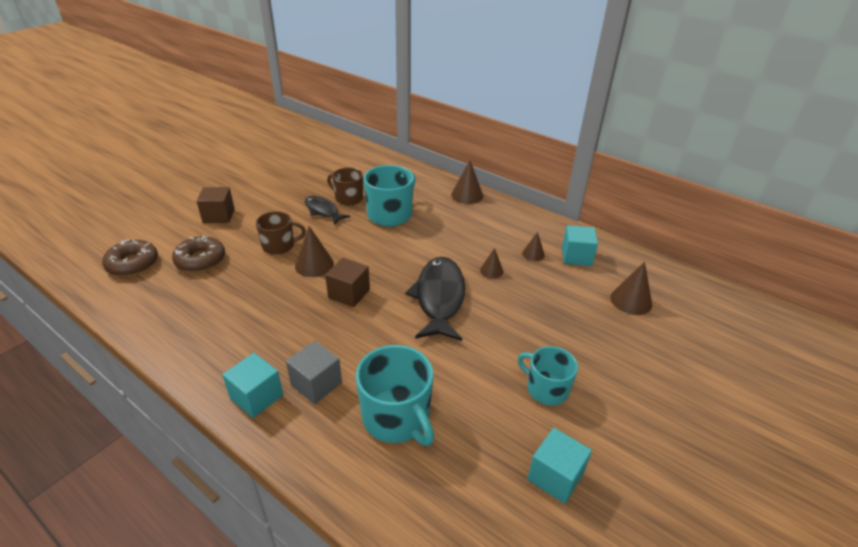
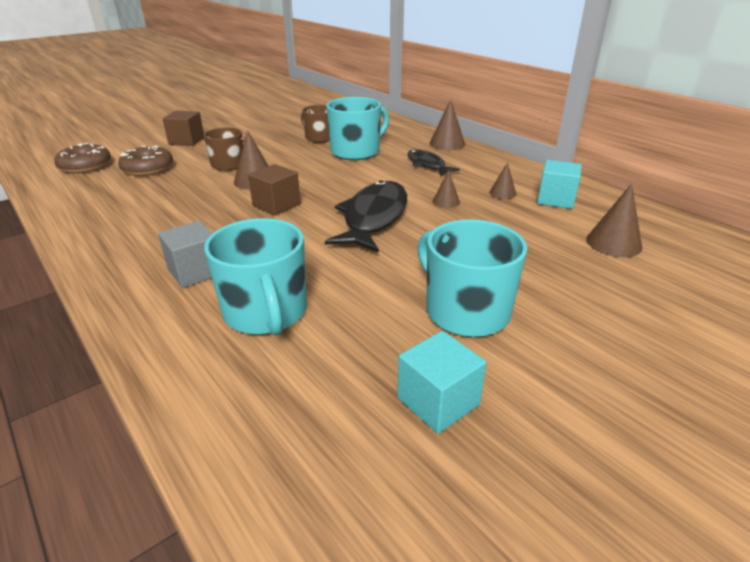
camera: 15 degrees right, 5 degrees down
(256, 397) = (126, 274): turquoise cube -> none
(323, 211) = (288, 145): black fish -> black fish (427, 165)
(546, 389) = (465, 311): turquoise mug -> turquoise mug, size x1.54

